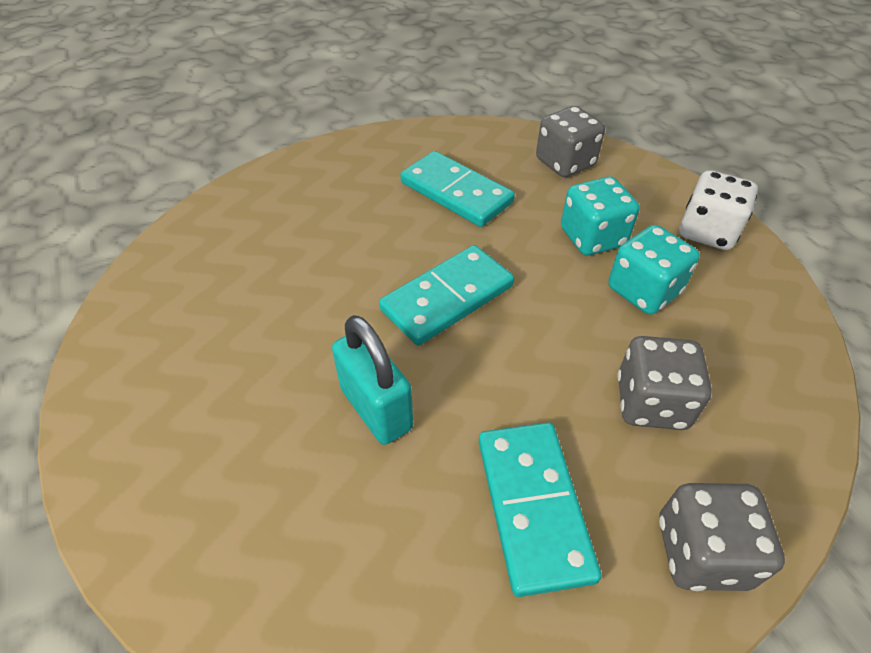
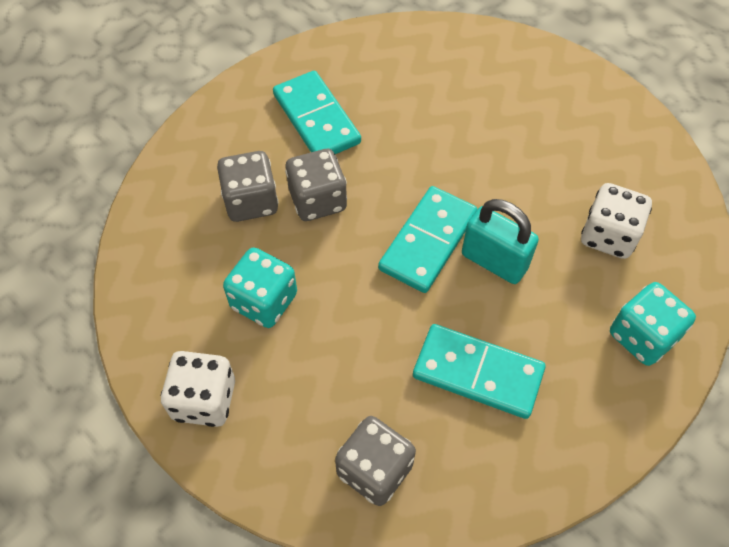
camera: 160 degrees right, 10 degrees up
(261, 254) = (608, 235): none -> white dice
(376, 409) = (435, 143): turquoise padlock -> turquoise padlock (494, 261)
(592, 237) = (320, 352): turquoise dice -> turquoise dice (642, 336)
(701, 552) = (217, 124): grey dice -> grey dice (317, 200)

